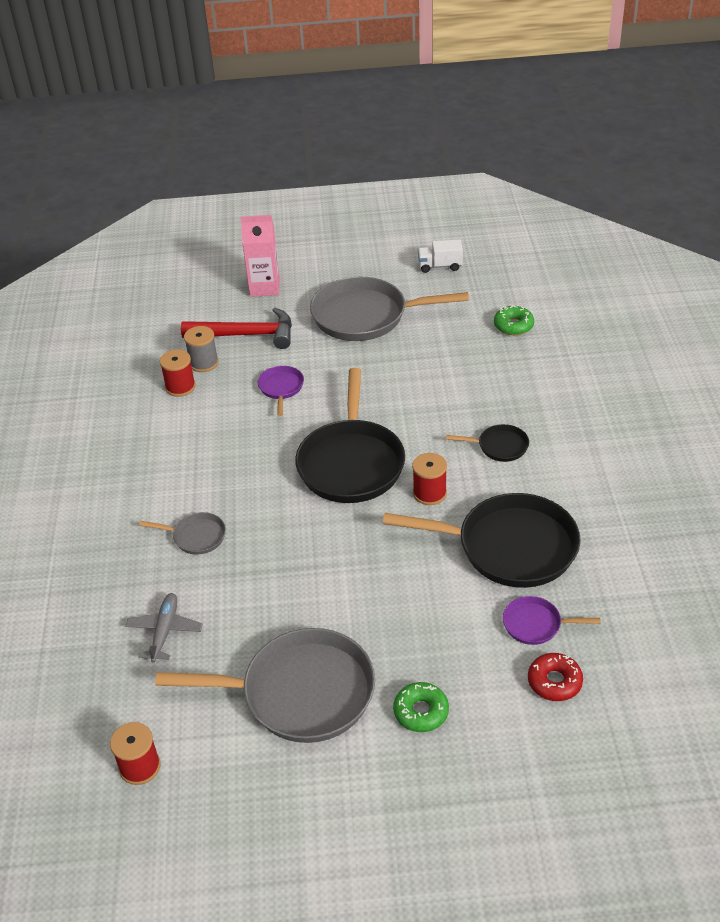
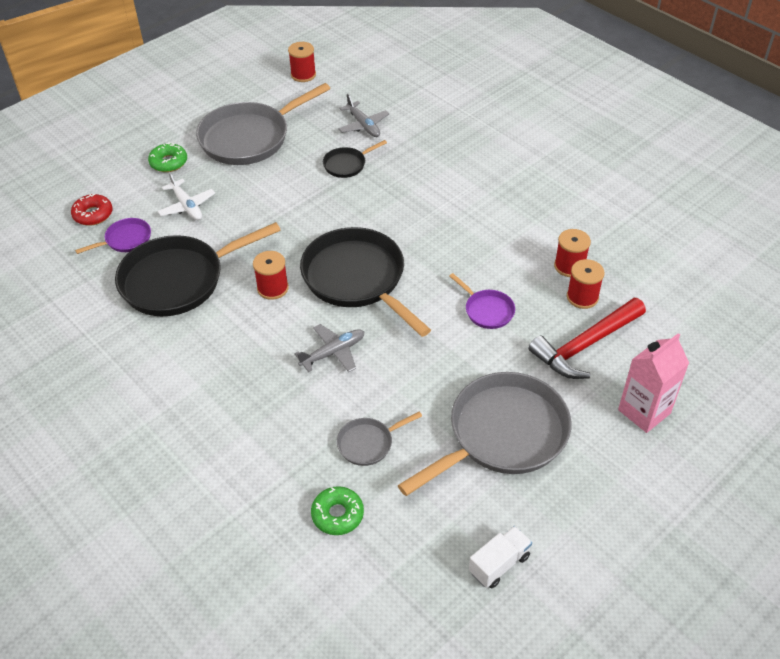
camera: 140 degrees right, 5 degrees up
(196, 536) = (410, 176): grey pan -> grey pan (368, 443)
(203, 363) = (582, 297): grey spool -> red spool
(427, 417) = (333, 353): none -> grey plane
(443, 632) = (187, 206): none -> white plane
(499, 446) = (246, 358): black pan -> black pan (347, 164)

